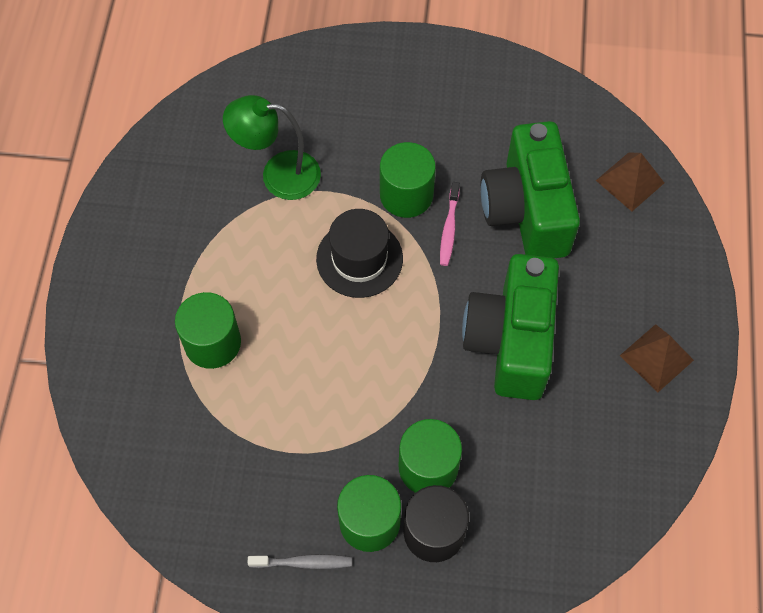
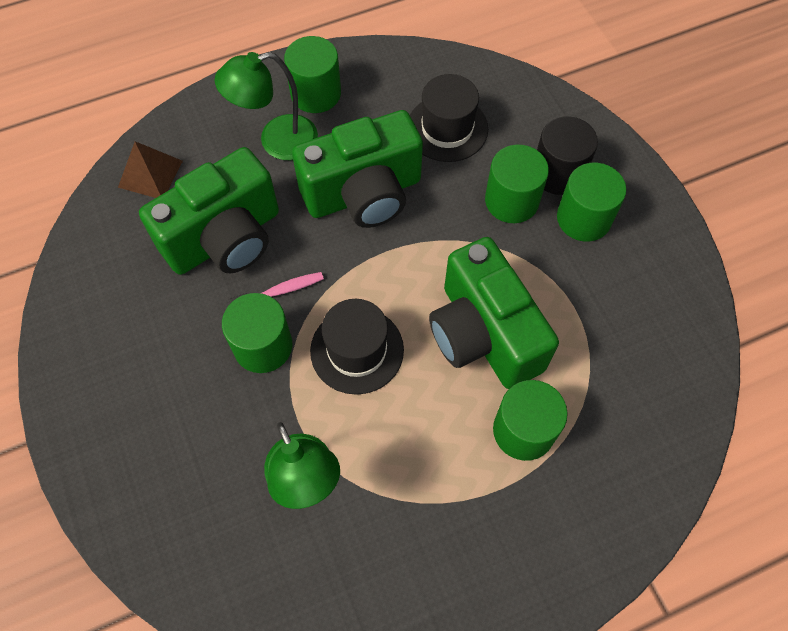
camera: 120 degrees left, 0 degrees up
(303, 562) = (649, 246): grey toothbrush -> none
(311, 361) = (483, 334): none -> green camera
(546, 457) = (447, 128): none -> black hat
(613, 296) = (277, 141): none -> green lamp
(656, 358) = (316, 93): brown pyramid -> green cylinder

